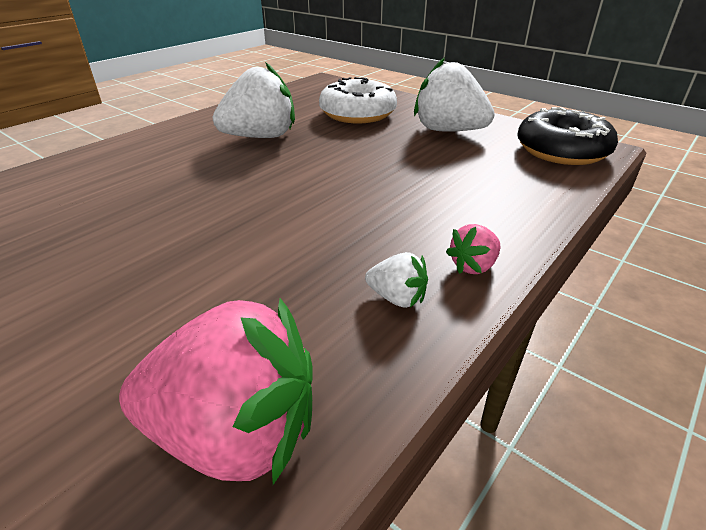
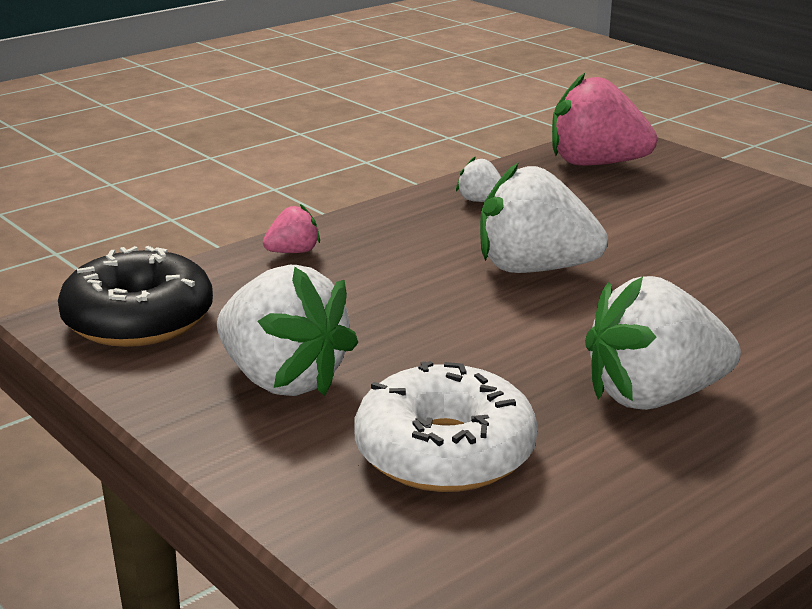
camera: 170 degrees left, 10 degrees down
(326, 207) = (534, 269): none -> white strawberry
(473, 266) = (402, 213): pink strawberry -> pink strawberry (293, 252)

